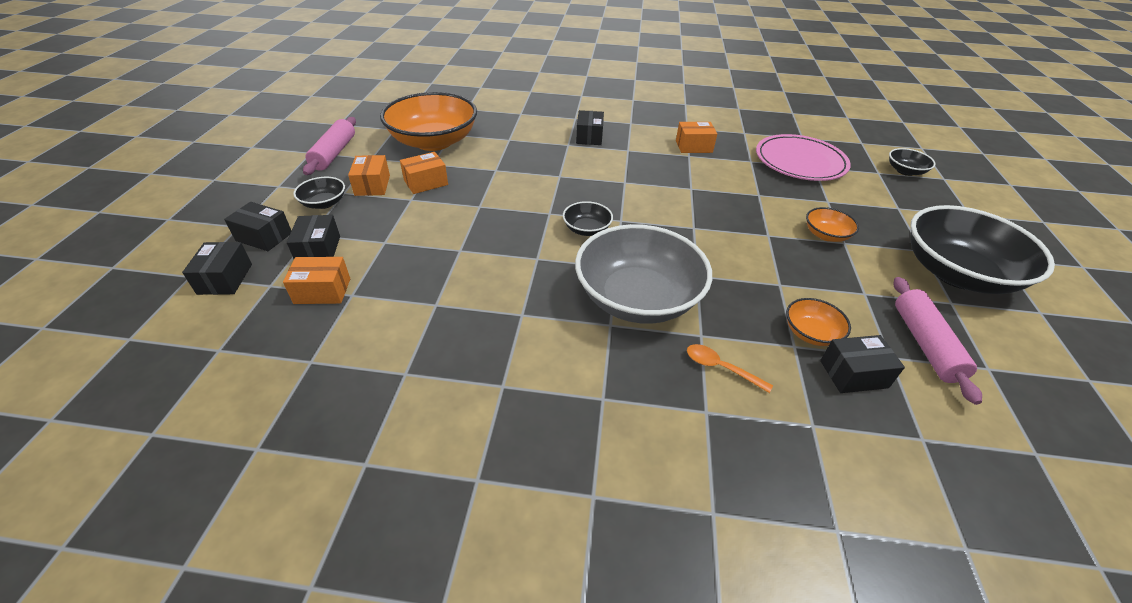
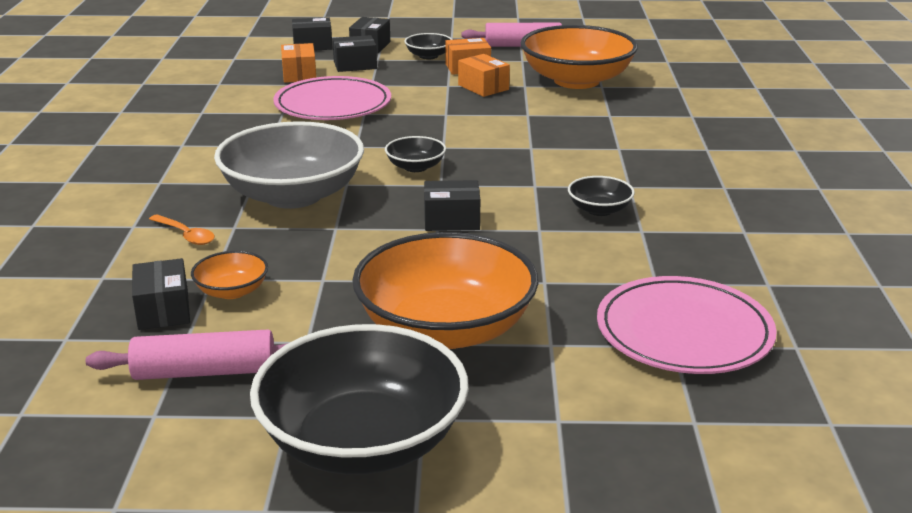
camera: 85 degrees right, 15 degrees down
(428, 269) = (333, 105): none -> pink plate
(589, 137) = (652, 160): black box -> black box (451, 220)
(693, 146) = (676, 235): orange box -> none
(721, 368) = (185, 235): orange spoon -> orange spoon turned 105 degrees clockwise
(826, 235) = (445, 329): orange bowl -> orange bowl, size x2.26
(905, 171) = (723, 462): black bowl -> black bowl (599, 210)

